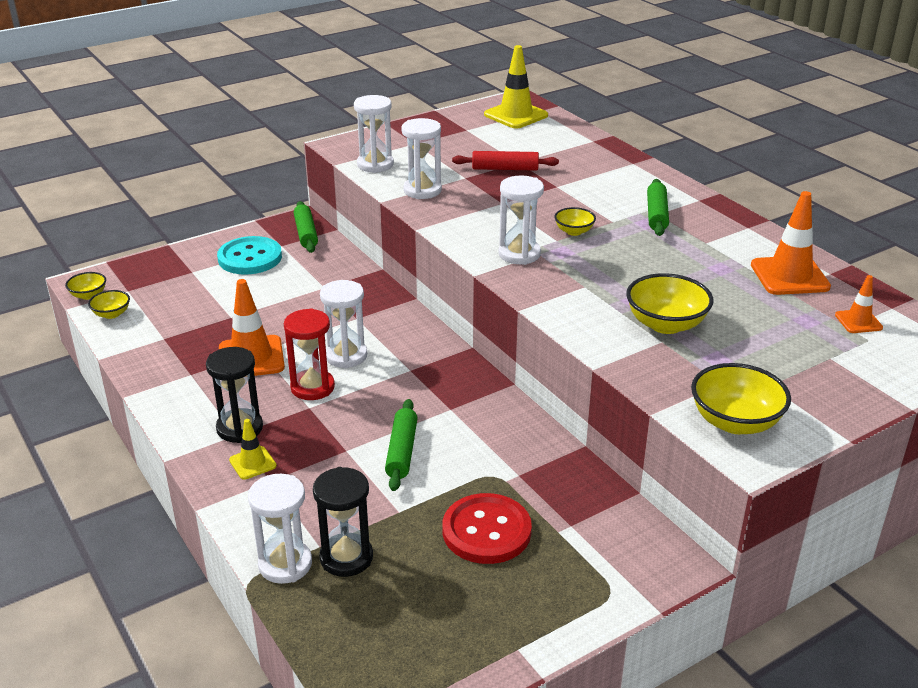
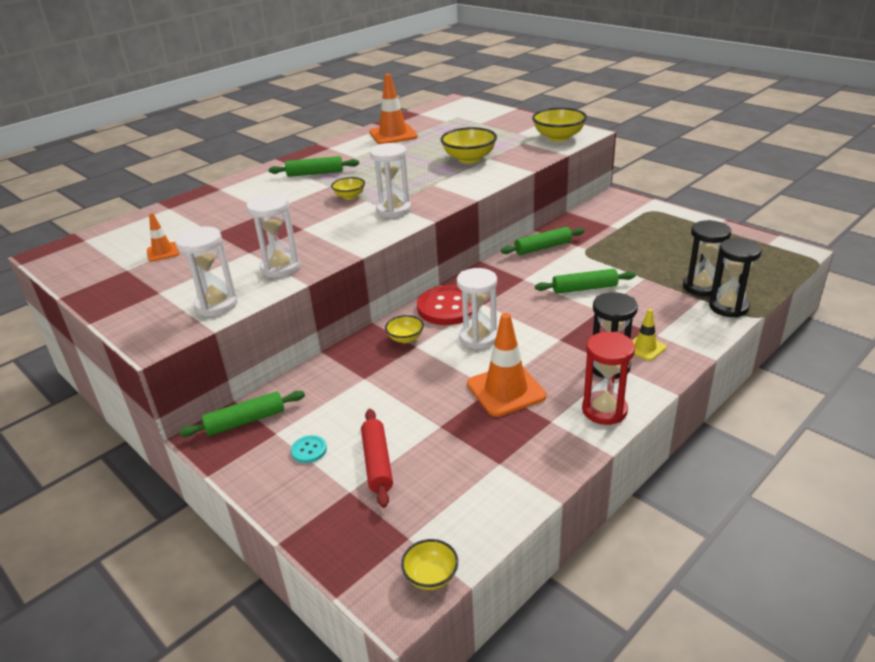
camera: 100 degrees left, 0 degrees up
(111, 314) = (468, 530): yellow bowl -> yellow bowl (405, 338)
(250, 258) = (309, 450): turquoise button -> turquoise button, size x0.45
(285, 564) = (728, 307): white hourglass -> black hourglass
(312, 387) = (532, 344): red hourglass -> red hourglass (604, 410)
(486, 531) = (636, 248): red button -> red button (448, 307)
(505, 168) = (229, 237): red rolling pin -> red rolling pin (377, 463)
(516, 115) = (94, 249): yellow traffic cone -> none
(526, 441) = (543, 247): none -> green rolling pin
(858, 321) = (438, 119): orange traffic cone -> orange traffic cone (163, 252)

